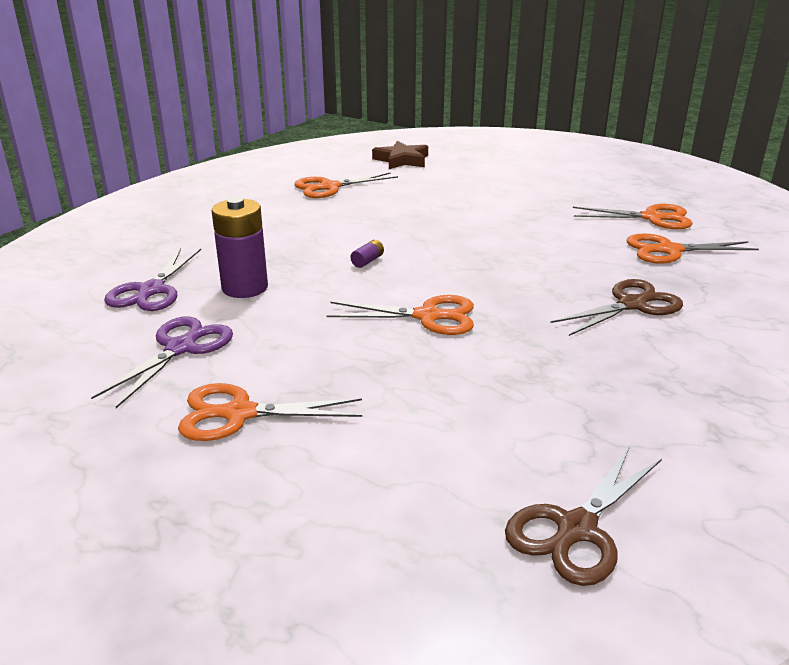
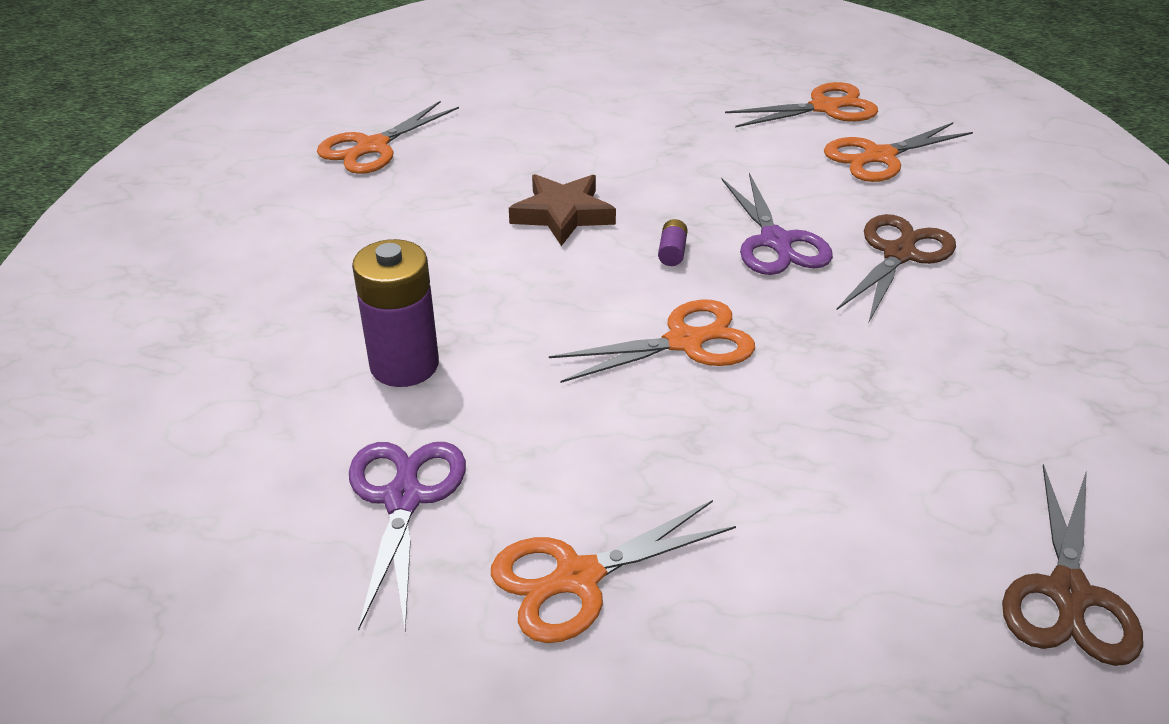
camera: 25 degrees left, 10 degrees up
(151, 290) = (268, 410): purple scissors -> purple scissors (775, 242)
(367, 261) = (535, 270): purple battery -> purple battery (672, 252)
(402, 160) = (436, 73): brown star -> brown star (563, 214)

